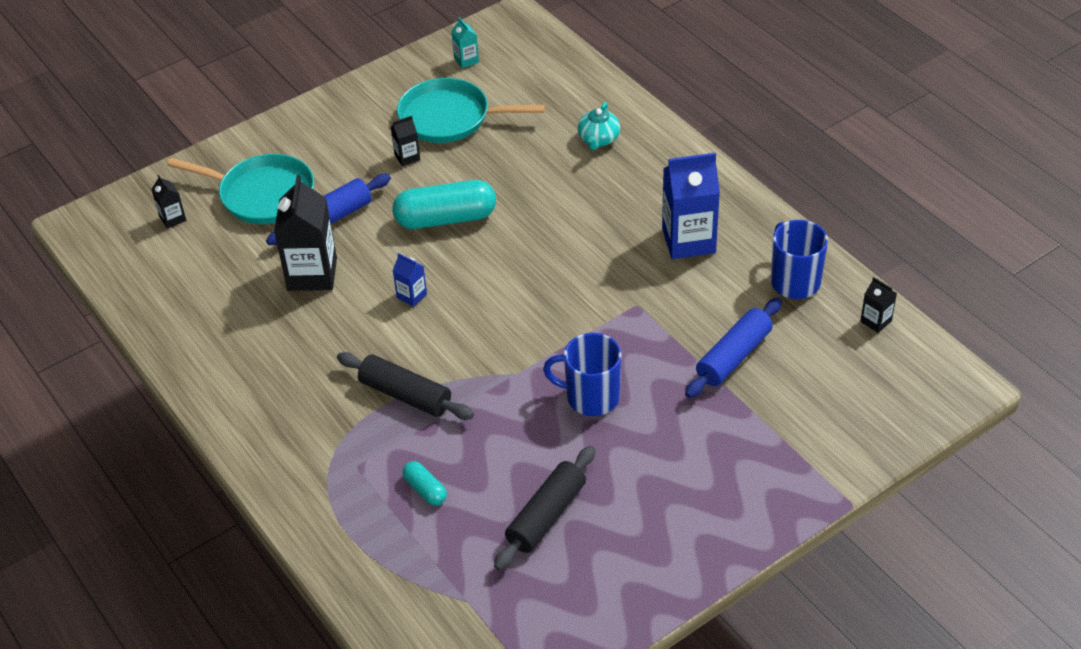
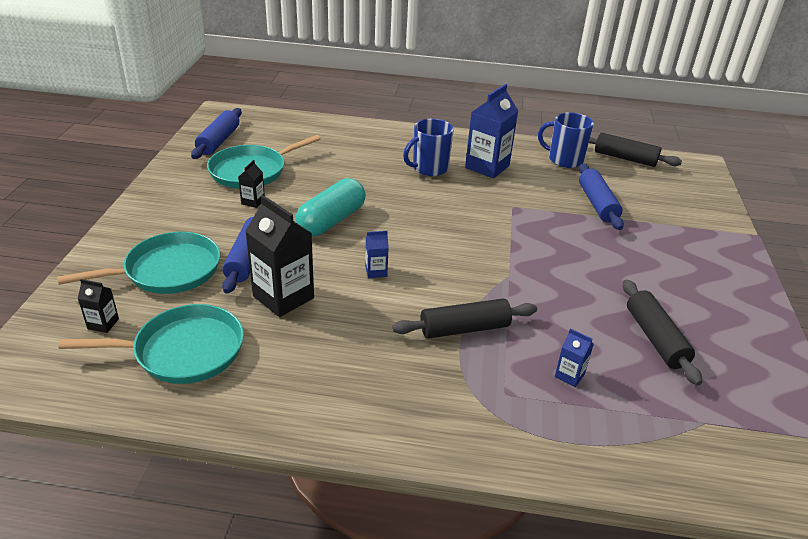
camera: 50 degrees left, 10 degrees down
(196, 276) = (184, 351): none -> turquoise pan
(425, 489) = (569, 375): turquoise capsule -> blue carton
(466, 60) = (218, 141): turquoise carton -> blue rolling pin
(591, 397) = (567, 262): blue mug -> blue mug (429, 168)
(598, 139) = (363, 145): turquoise teapot -> none
(876, 321) = (625, 158): black carton -> black rolling pin

